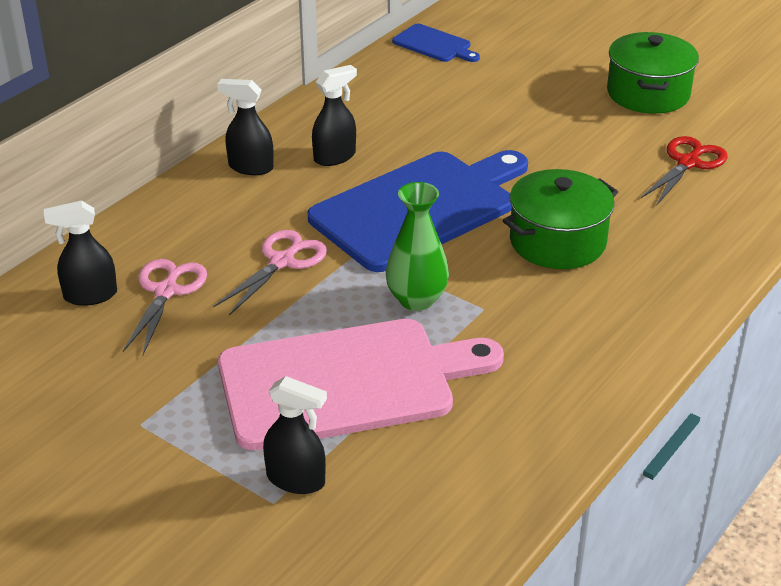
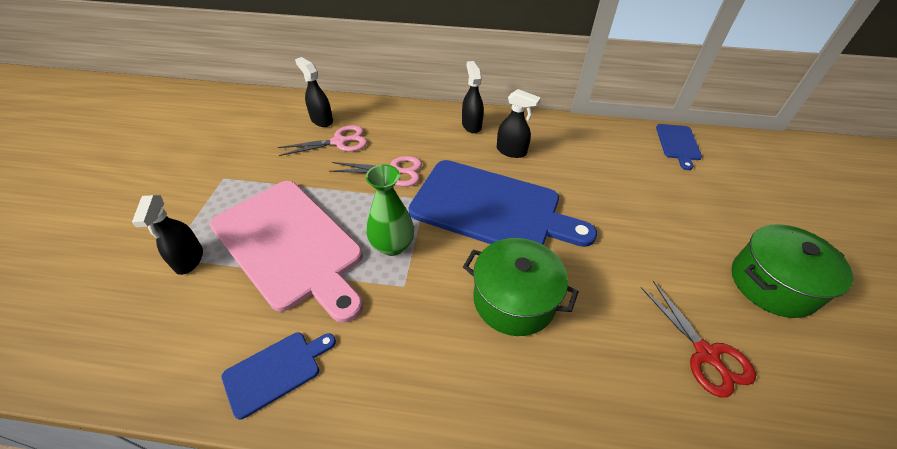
camera: 60 degrees right, 10 degrees up
(530, 428) = (276, 371): none -> blue cutting board
(688, 163) = (706, 354): red scissors -> red scissors turned 60 degrees clockwise

